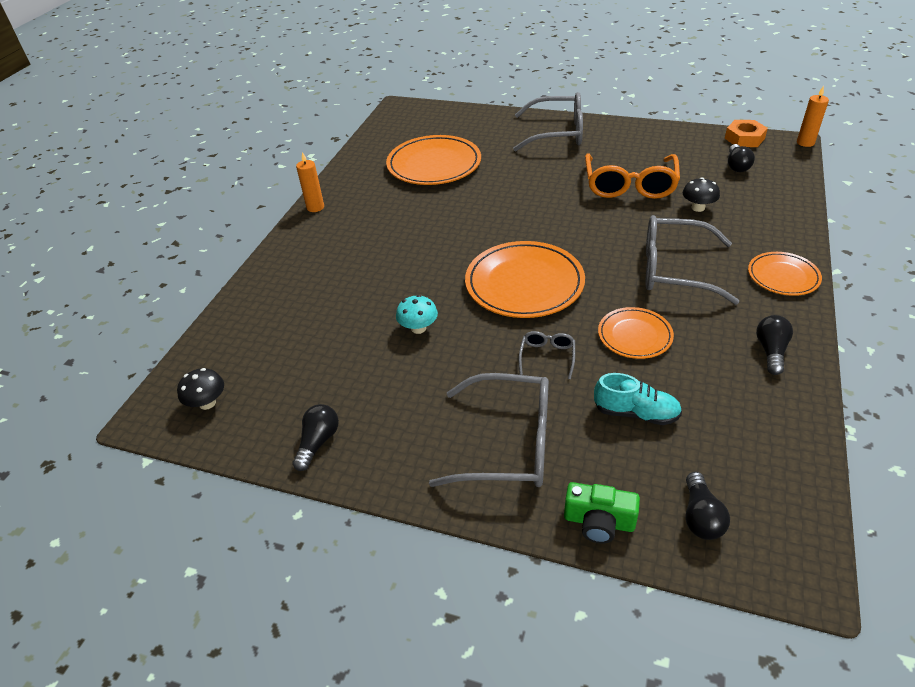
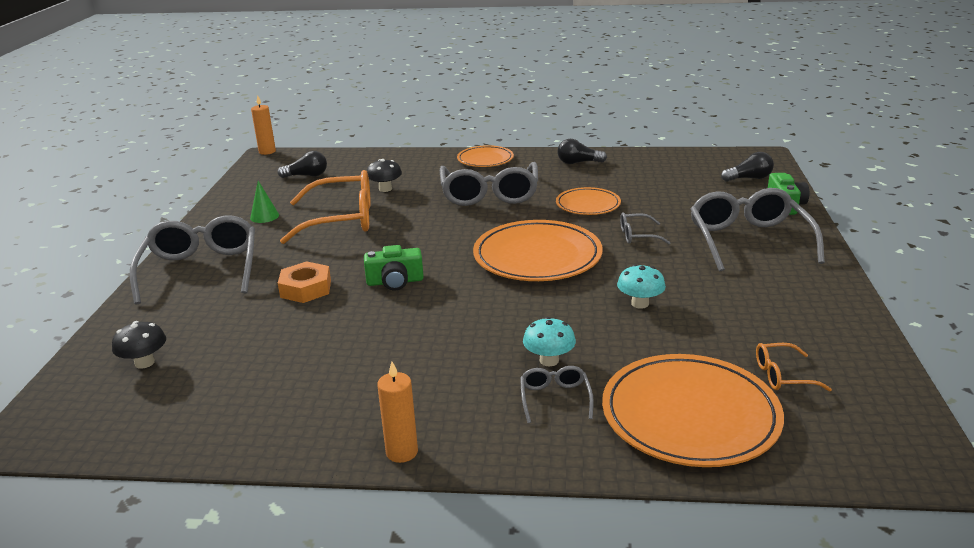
camera: 105 degrees left, 15 degrees down
(207, 403) = (863, 422): black mushroom -> black mushroom (144, 363)
(281, 380) = (782, 375): none -> orange glasses
(318, 442) = (836, 328): black light bulb -> none
(326, 265) = (555, 398): none -> grey glasses
(367, 268) = (549, 360): none -> turquoise mushroom
(434, 164) = (271, 355): orange plate -> orange plate (690, 415)
(508, 209) = (395, 282): none -> green camera
(636, 413) = (676, 200): turquoise shoe -> none
(645, 150) = (264, 216): none -> green cone
(744, 138) = (251, 173): orange nut -> orange nut (306, 288)

